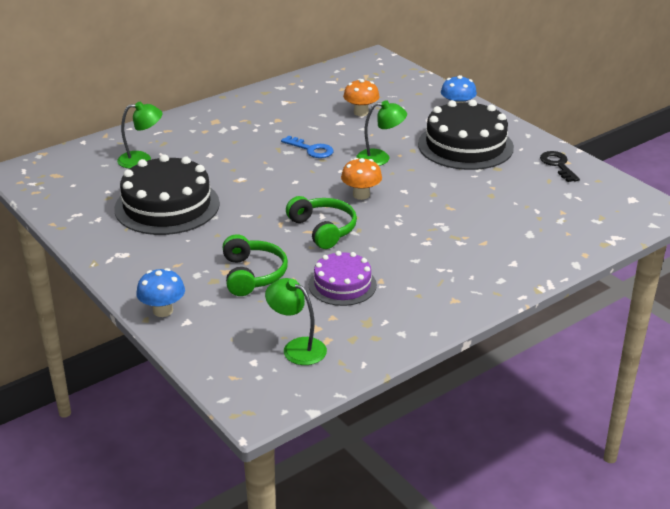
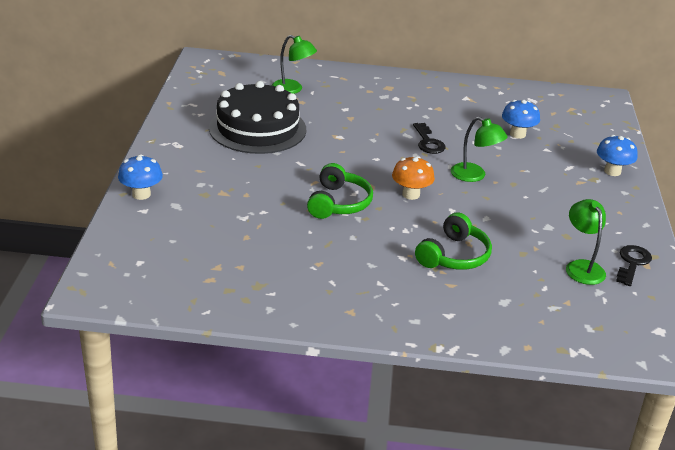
camera: 40 degrees right, 0 degrees up
(252, 275) = (236, 205): green headphones -> green headphones (454, 256)
(297, 348) = (182, 271): green lamp -> green lamp (582, 267)
(311, 149) = (428, 142): blue key -> black key
(342, 285) = (285, 249): purple cake -> none
(361, 112) = (517, 134): orange mushroom -> blue mushroom
(465, 145) = (568, 203): black cake -> none

